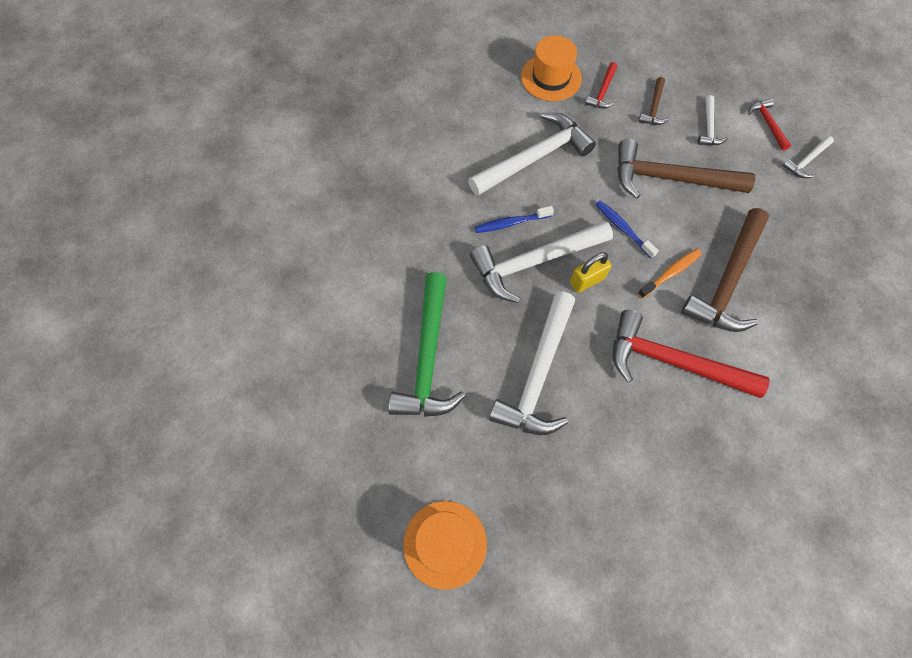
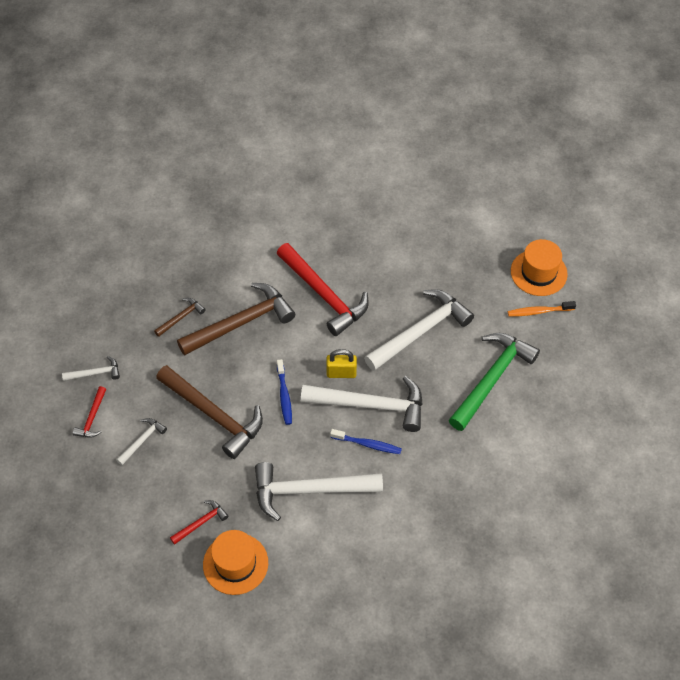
camera: 150 degrees left, 10 degrees down
(654, 107) = (170, 483): brown hammer -> brown hammer (181, 317)
(671, 273) = (276, 348): orange toothbrush -> orange toothbrush (539, 311)

